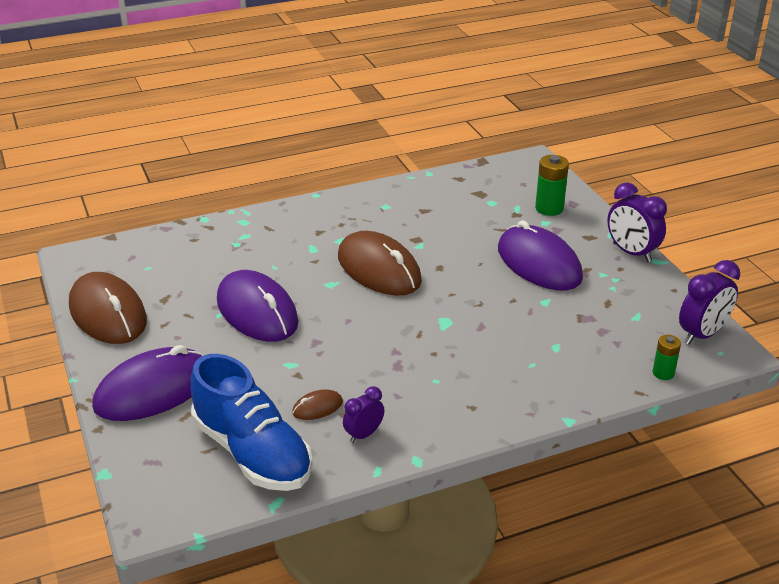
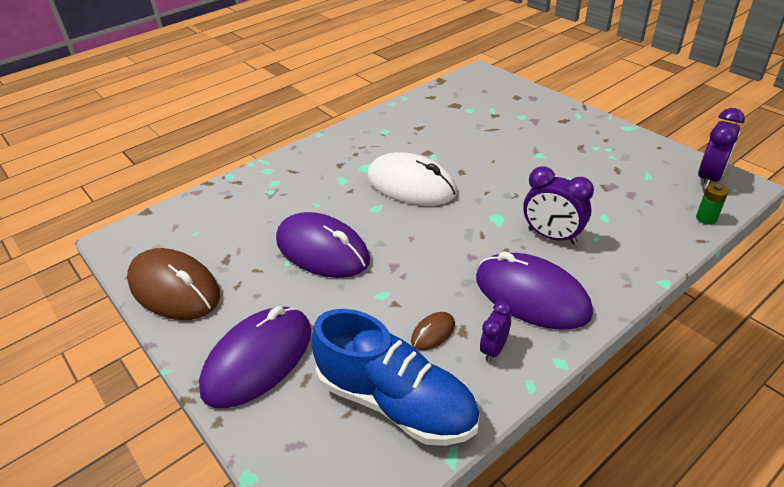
camera: 15 degrees left, 5 degrees up
(379, 269) = (411, 185): brown mouse -> white mouse
(539, 263) = (540, 150): purple mouse -> purple mouse (531, 295)
(549, 208) = (517, 105): green battery -> none
(631, 253) = (605, 125): purple clock -> purple clock (552, 236)

